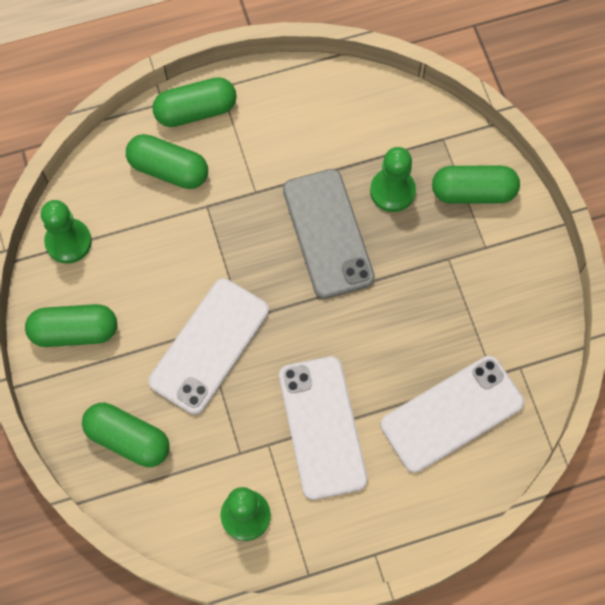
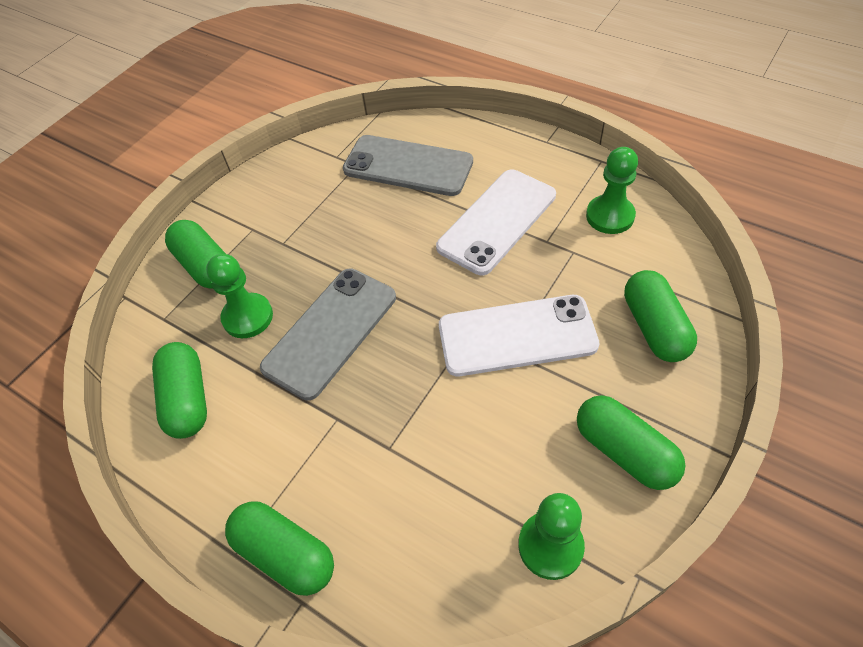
camera: 125 degrees left, 15 degrees down
(168, 169) = (379, 519): green capsule -> green capsule (187, 399)
(452, 413) = (408, 166): white phone -> grey phone

